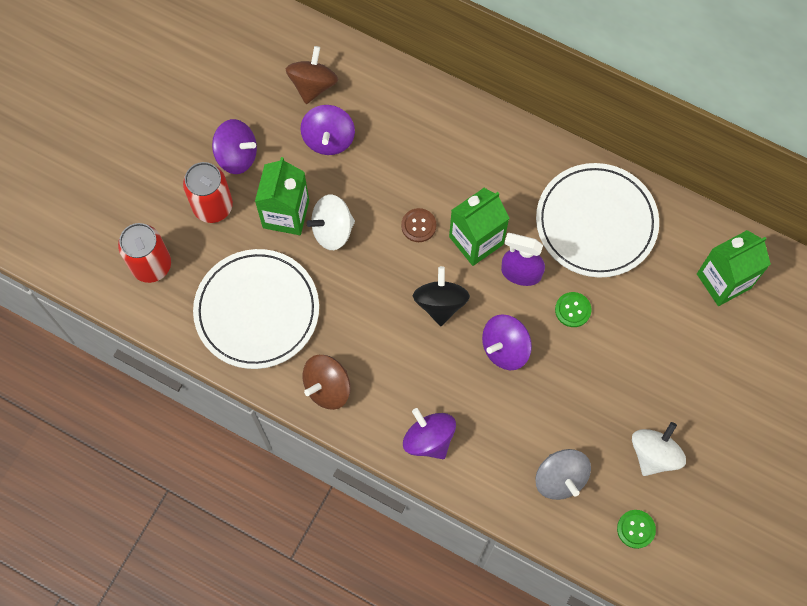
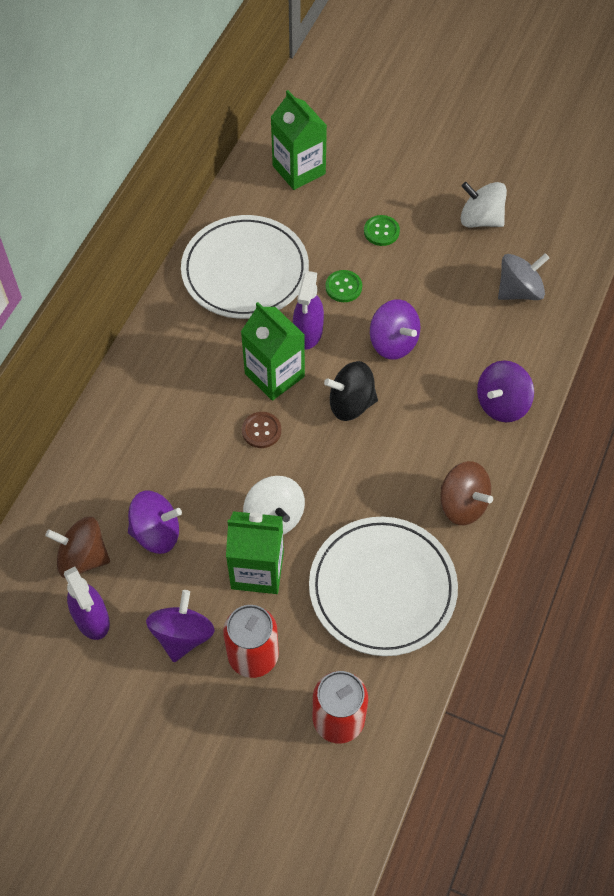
camera: 95 degrees left, 10 degrees down
(260, 92) = (92, 619): none -> purple spray bottle
(636, 529) = (554, 231): green button -> green button (381, 231)

